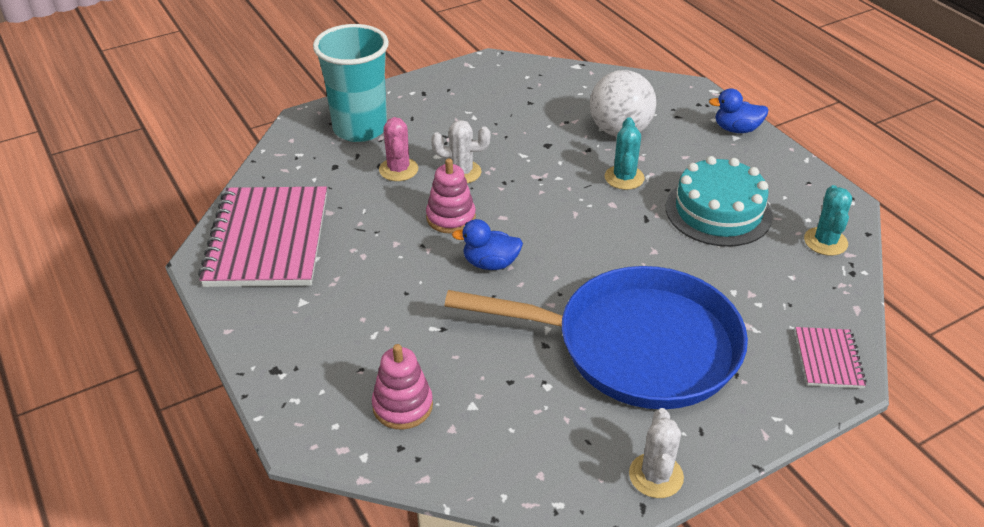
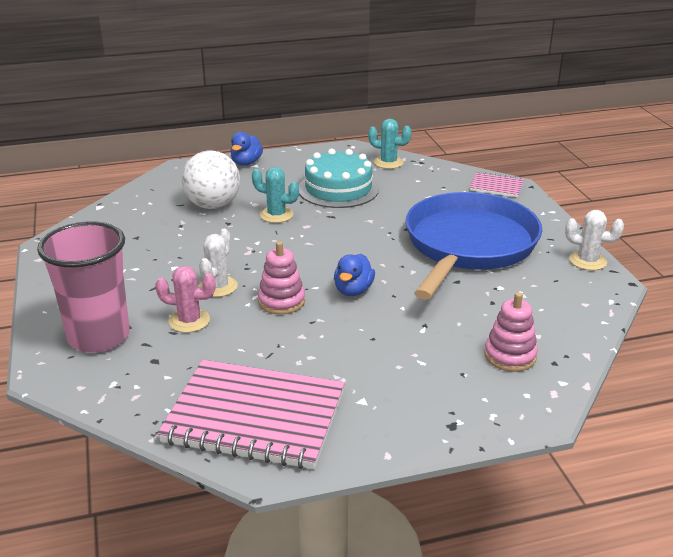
camera: 75 degrees left, 10 degrees down
(360, 129) = (99, 337): turquoise cup -> pink cup

